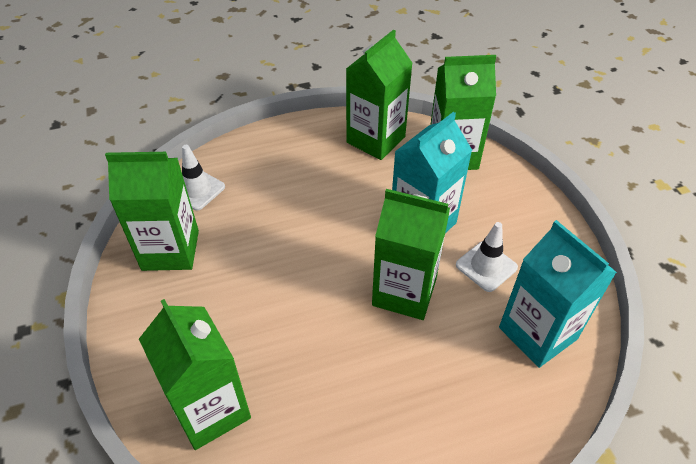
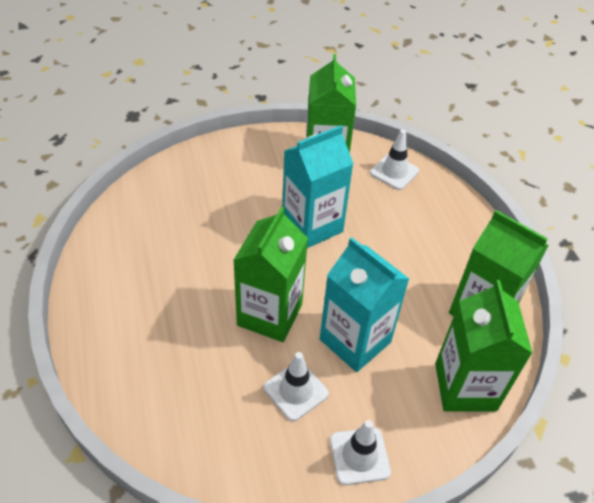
camera: 90 degrees right, 0 degrees up
(211, 409) = (180, 188): green carton -> none
(534, 221) = (359, 456): none -> white traffic cone
(537, 333) = (209, 421): turquoise carton -> turquoise carton (312, 225)

